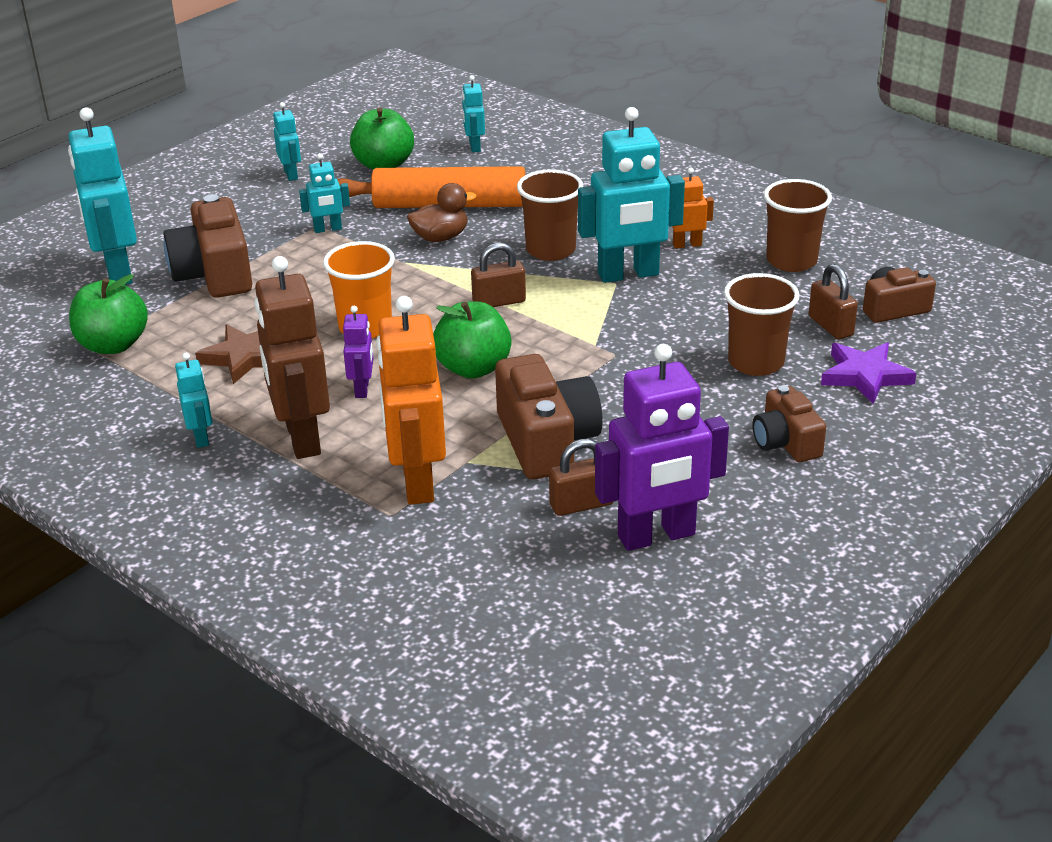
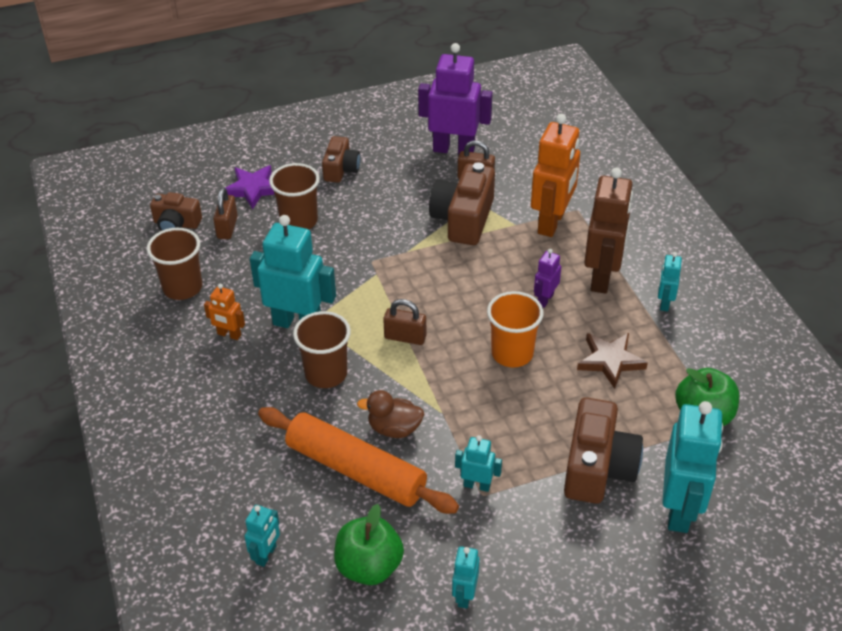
camera: 150 degrees left, 10 degrees up
(473, 368) = (465, 287): green apple -> none

